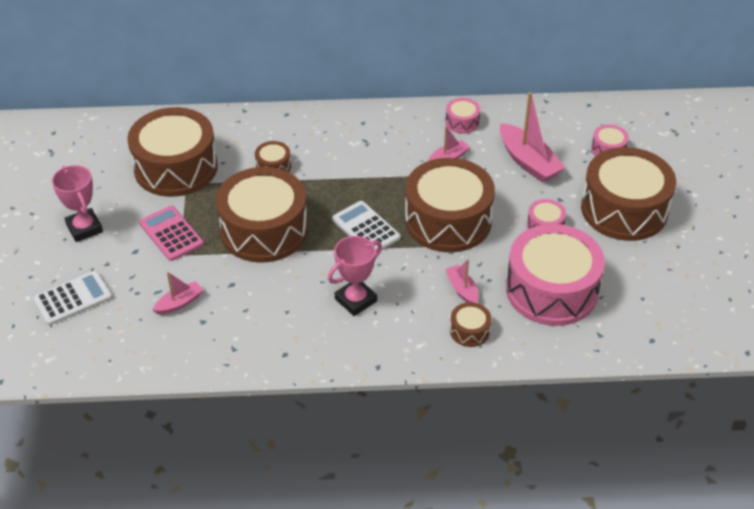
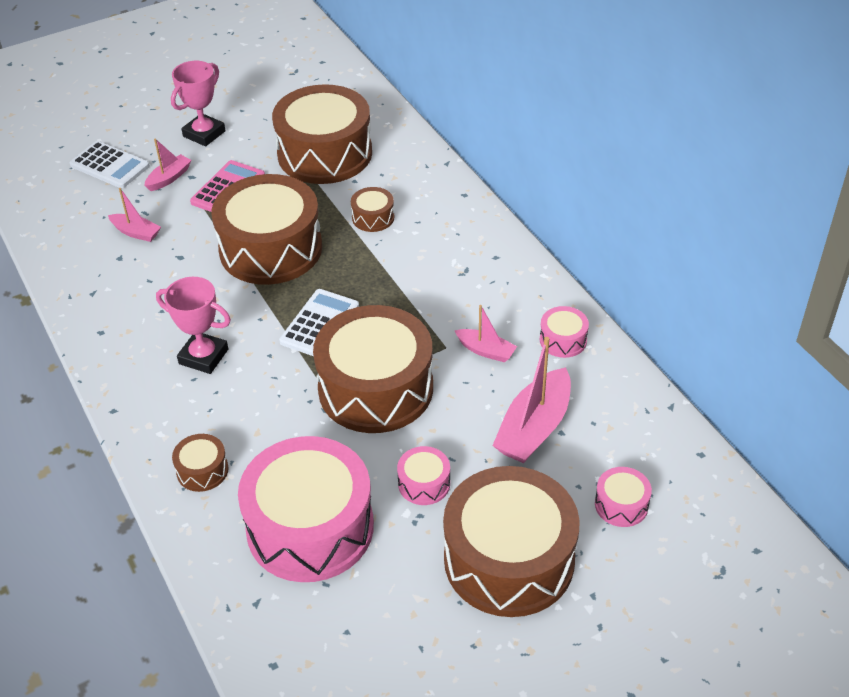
camera: 65 degrees right, 0 degrees up
(462, 290) = (266, 441): pink boat -> pink boat (169, 178)

